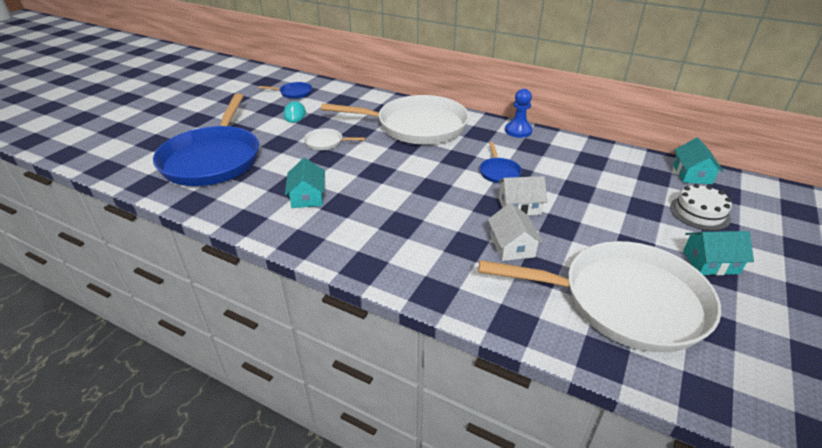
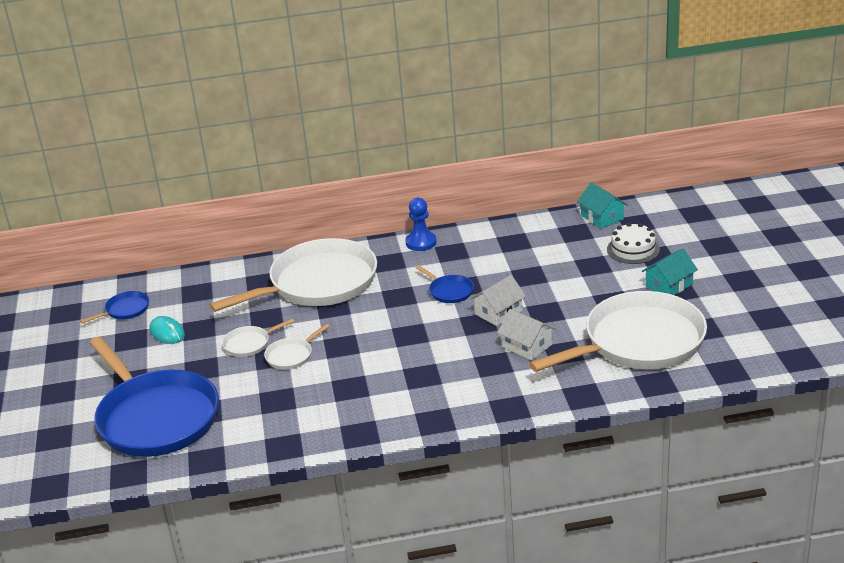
camera: 35 degrees left, 5 degrees down
(307, 196) = (309, 398): turquoise house -> none
(338, 162) = (291, 356): none -> white pan

